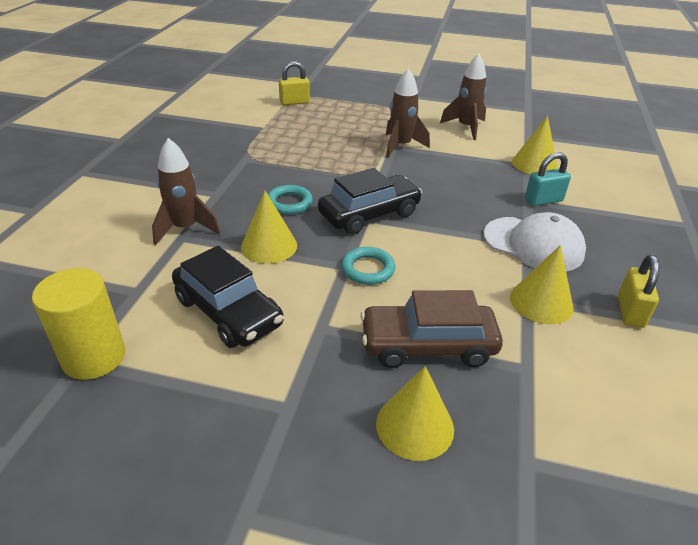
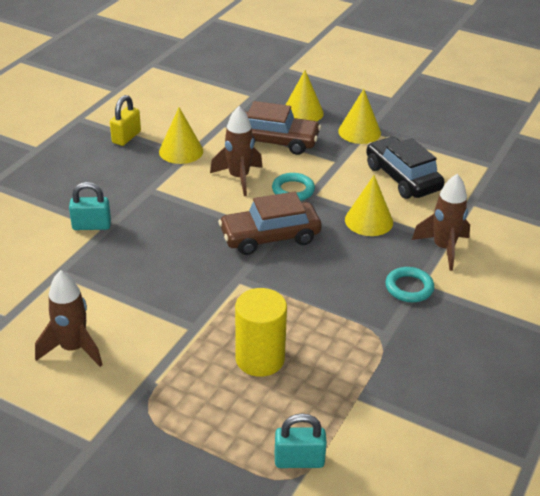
camera: 165 degrees left, 0 degrees up
(94, 357) = (486, 166): yellow cylinder -> yellow cylinder (260, 359)
(289, 203) = (343, 261): turquoise ring -> turquoise ring (409, 288)
(294, 102) = (299, 460): yellow padlock -> turquoise padlock
(369, 214) = (270, 237): black car -> brown car
(401, 146) = (185, 326): brown rocket -> brown rocket (239, 178)
(533, 244) = (145, 188): white cap -> none
(534, 164) = (50, 271): yellow cone -> yellow cone (359, 132)

